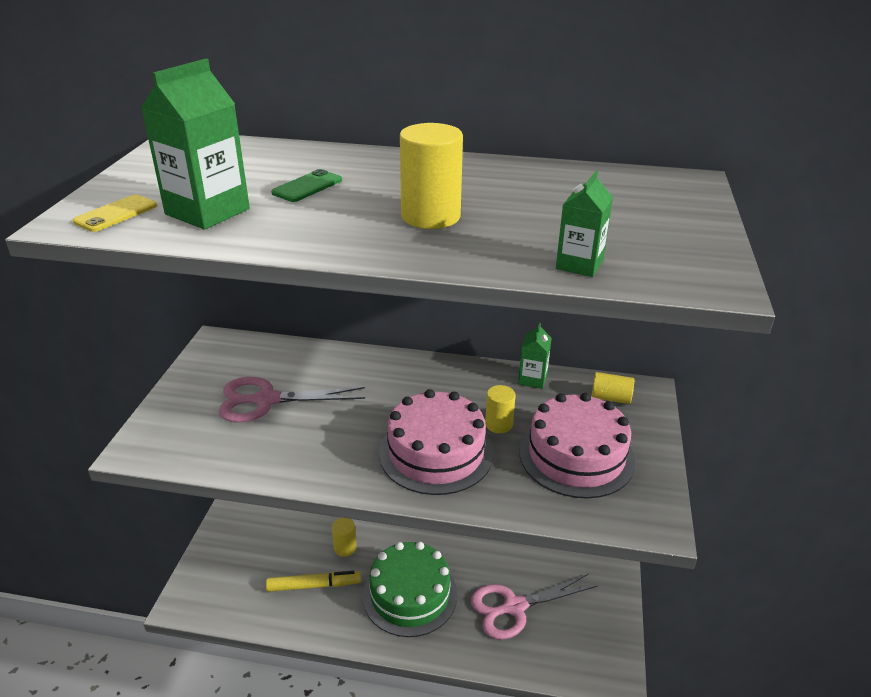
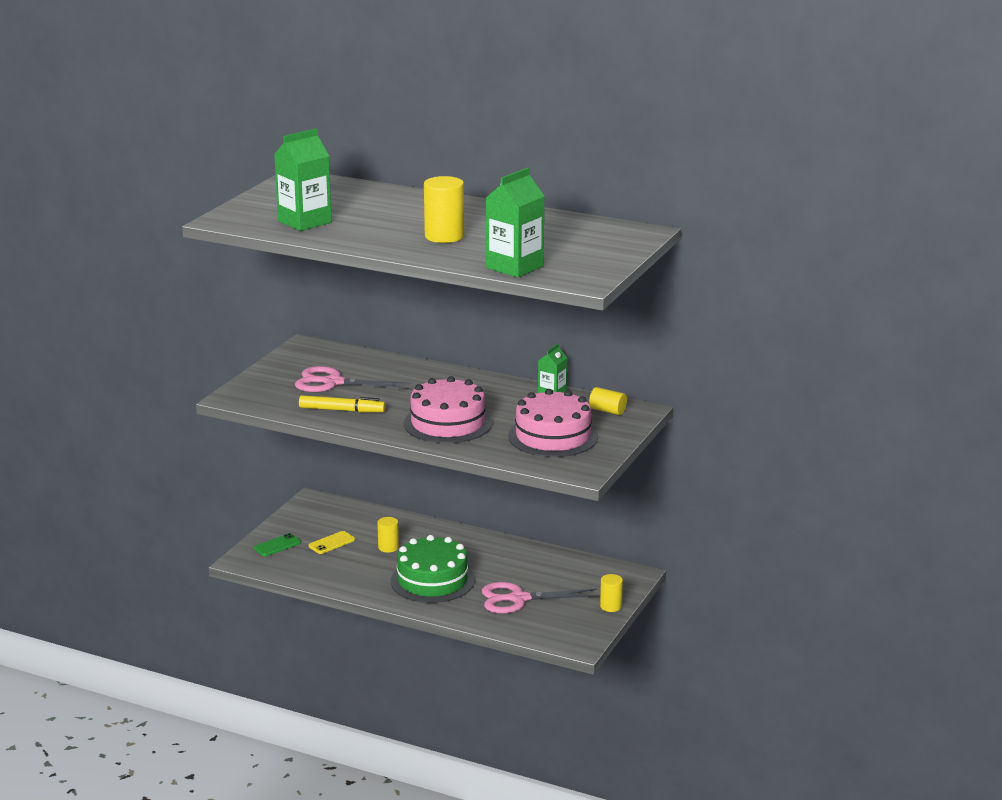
camera: 15 degrees right, 10 degrees down
(116, 214) = (248, 218): yellow phone -> yellow phone (331, 543)
(307, 186) = (374, 213): green phone -> green phone (277, 545)
(314, 585) = (353, 565): yellow marker -> yellow marker (342, 410)
(498, 424) = (505, 414): yellow cylinder -> yellow cylinder (610, 606)
(579, 264) = (514, 267): green carton -> green carton, size x1.74

